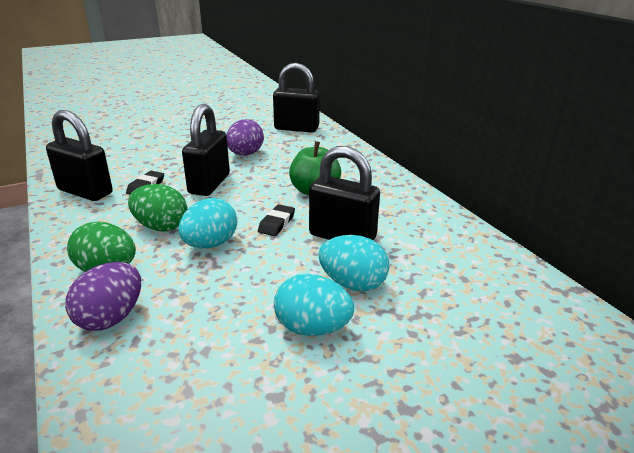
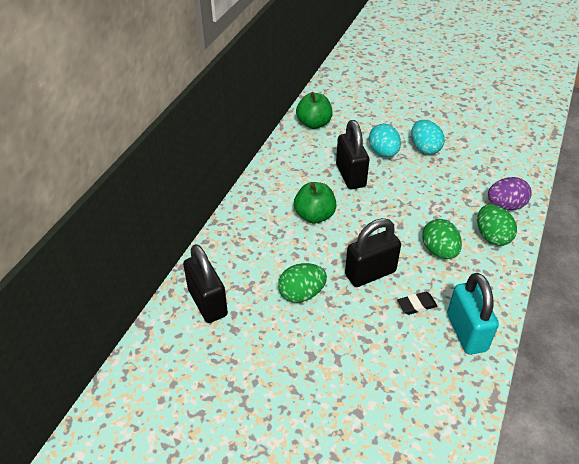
camera: 130 degrees left, 15 degrees up
(85, 192) = (466, 332): black padlock -> turquoise padlock
(210, 244) = (423, 217): turquoise egg -> none
(245, 154) = (301, 294): purple egg -> green egg
(276, 223) = (371, 207): black eraser -> none
(486, 263) = (314, 123): none -> green apple

